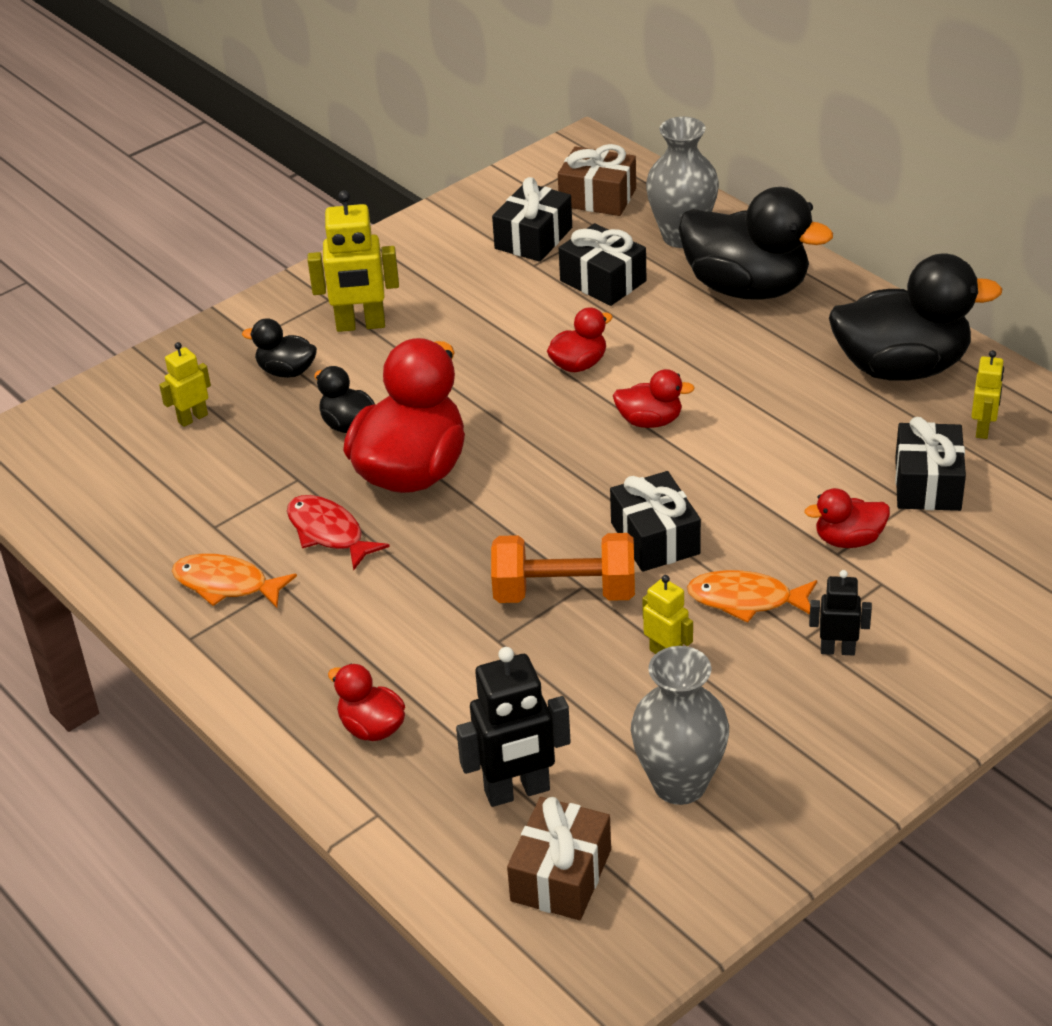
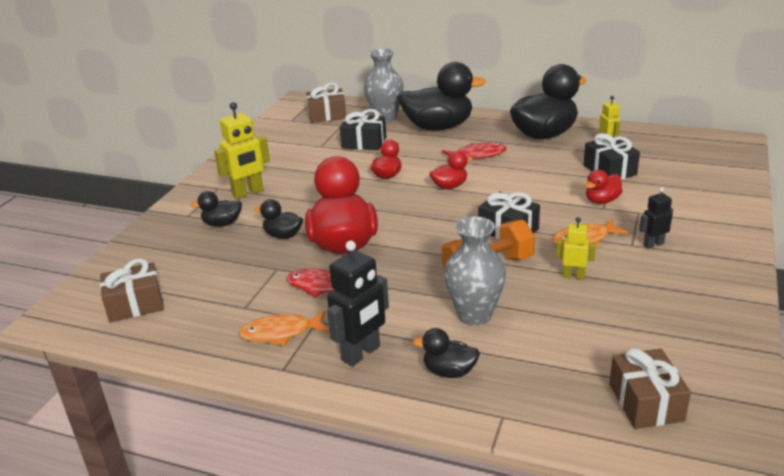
camera: 30 degrees left, 10 degrees down
(95, 468) = (135, 304): none -> brown gift
(192, 418) = (181, 261): yellow robot -> none
(372, 727) = (449, 371): red duck -> black duck
(517, 791) = (571, 370): black robot -> black robot (361, 354)
(533, 238) = (310, 137): black gift -> none
(679, 784) = (652, 330): grey vase -> grey vase (474, 315)
(751, 373) = (477, 155): none -> red fish

